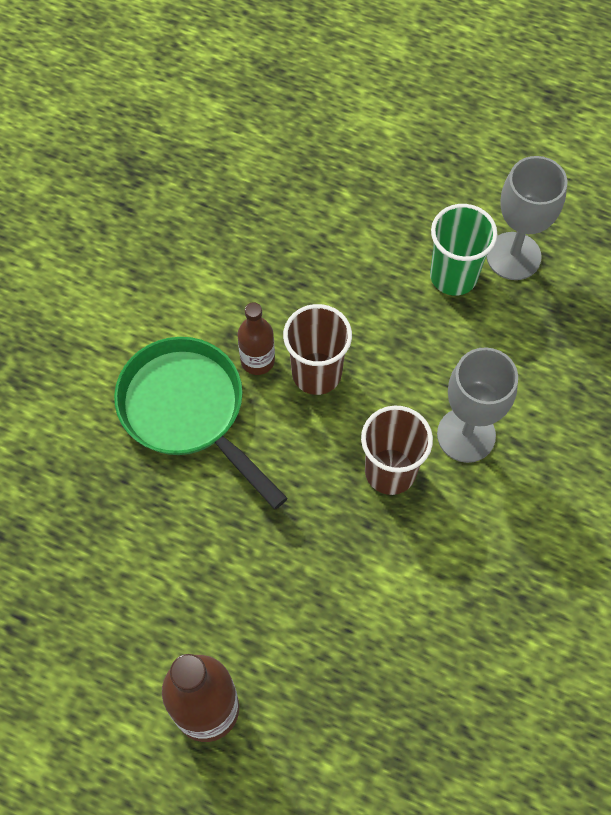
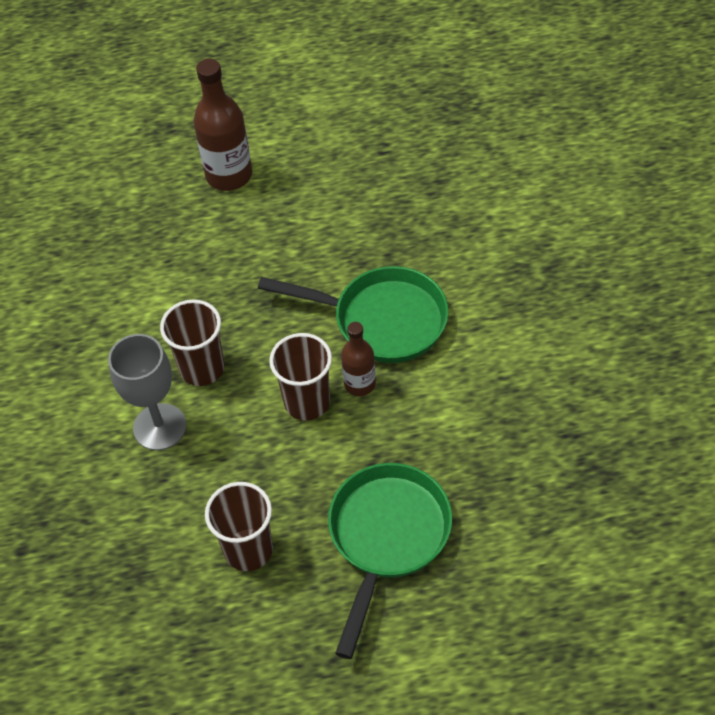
camera: 150 degrees right, 10 degrees down
(336, 218) = (387, 538): none -> green pan
(453, 276) = (248, 549): green cup -> brown cup
(513, 256) = (206, 602): grey goblet -> none

